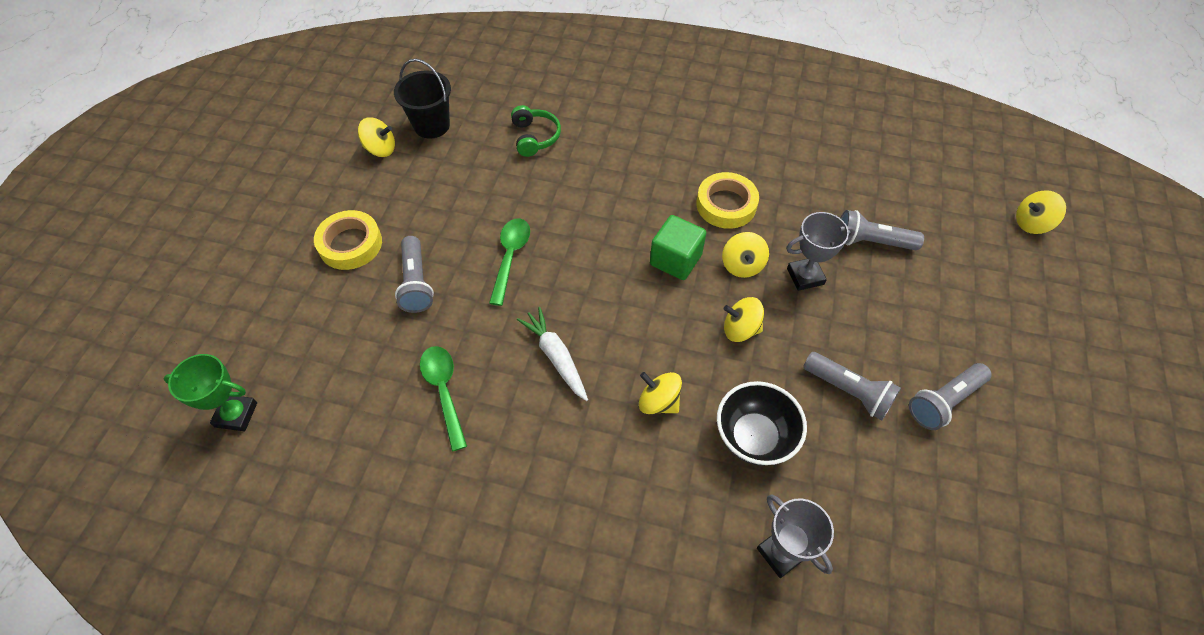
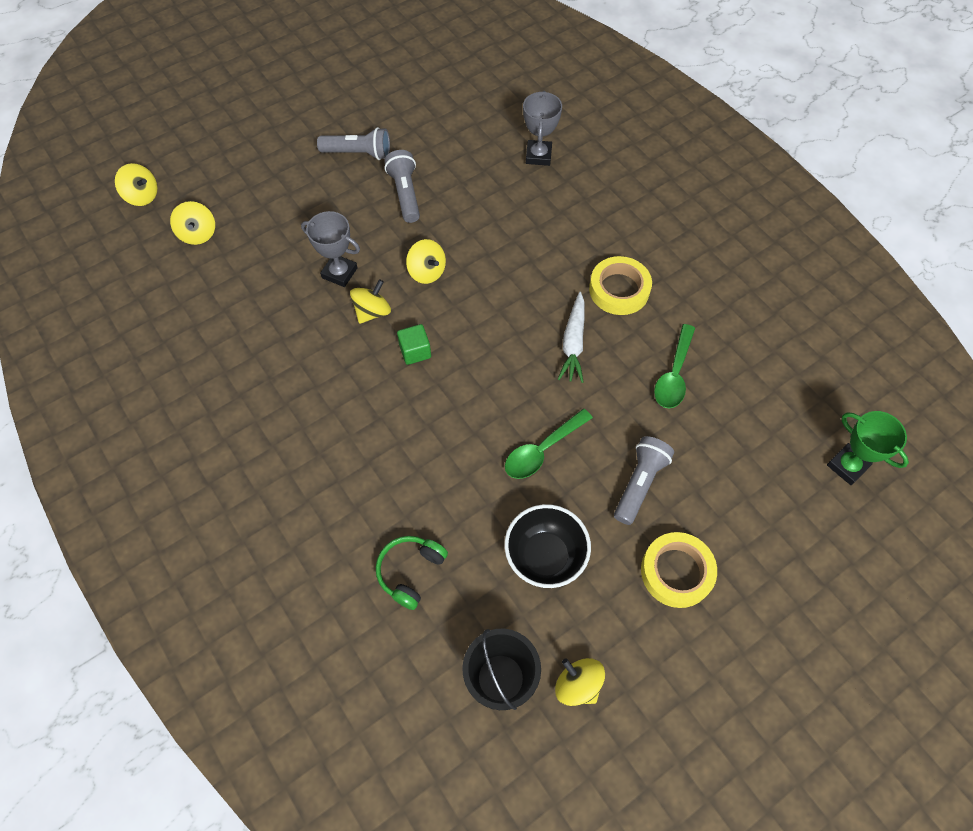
camera: 140 degrees left, 5 degrees up
(658, 402) = (529, 267): yellow spinning top -> yellow spinning top (198, 234)
(675, 260) = (415, 351): green cube -> green cube, size x0.66
(726, 205) = (324, 367): yellow tape -> yellow tape (619, 289)
(754, 437) = (491, 210): black bowl -> black bowl (545, 556)
(871, 242) = (262, 261): grey flashlight -> none

